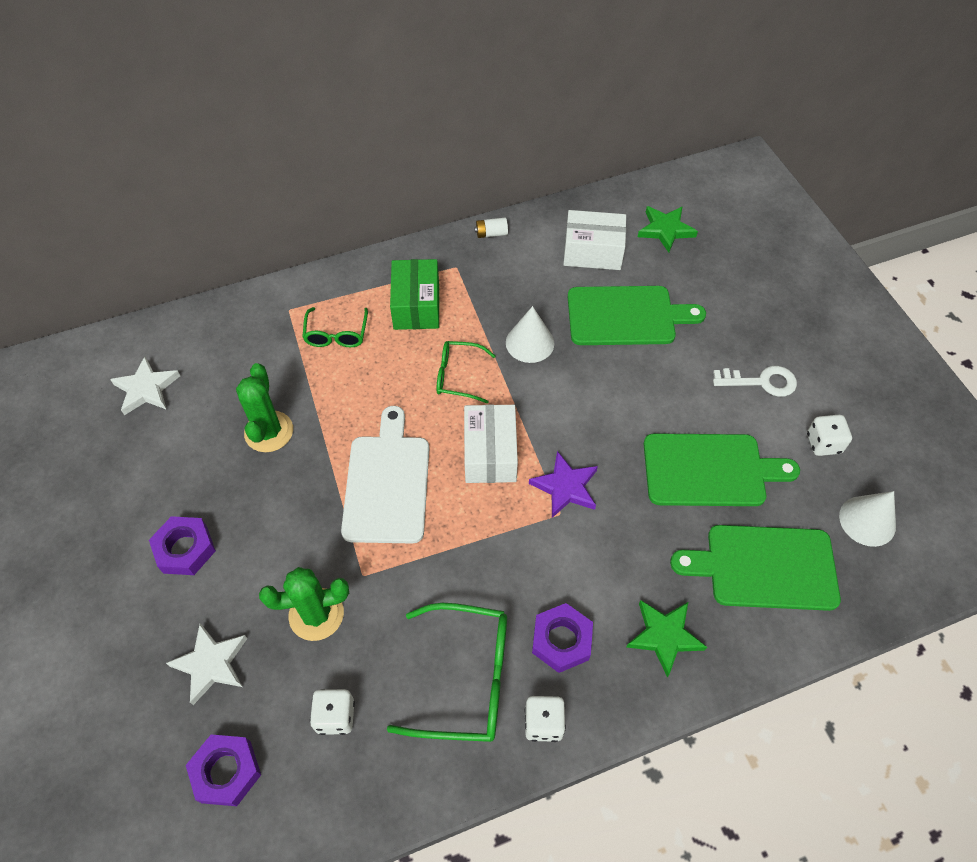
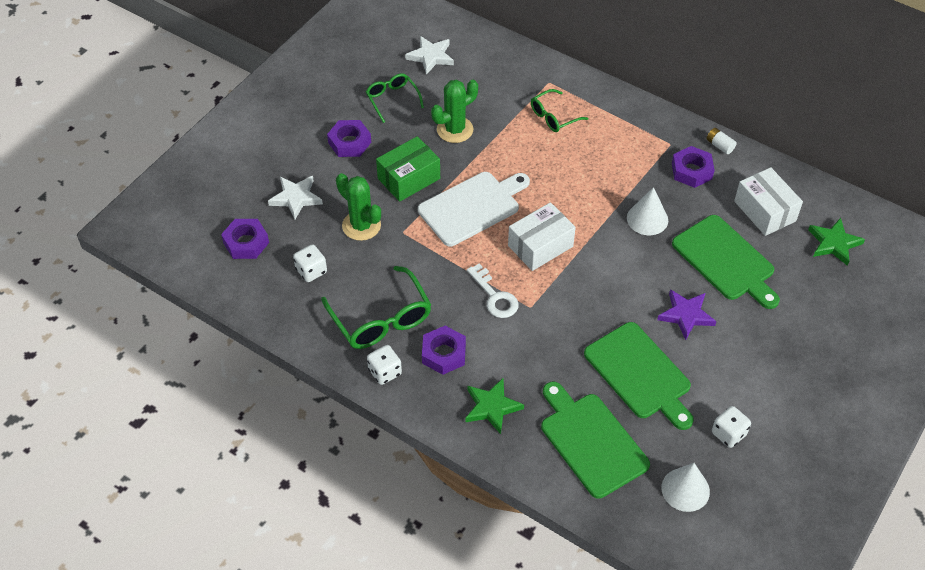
camera: 55 degrees right, 5 degrees down
(416, 306) = (616, 142): green box -> green box (409, 178)
(458, 376) = (582, 196): green glasses -> green glasses (392, 99)
(502, 272) = (691, 171): none -> purple nut
(565, 487) = (552, 299): purple star -> purple star (686, 315)
(761, 382) = (747, 370): white key -> white key (495, 296)

